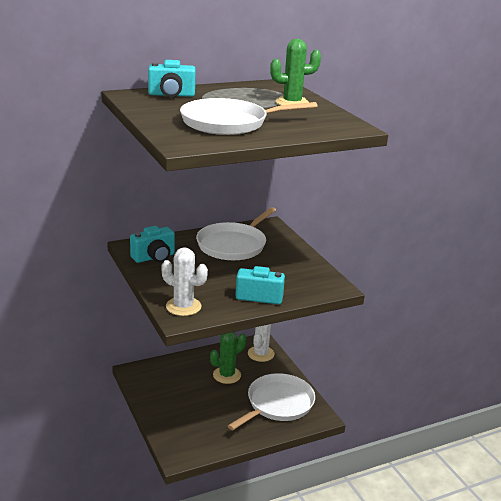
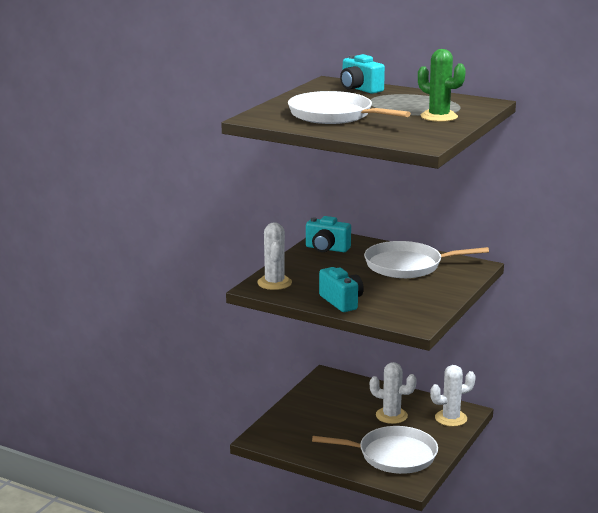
camera: 55 degrees right, 5 degrees down
(227, 375) = (391, 415): green cactus -> white cactus

